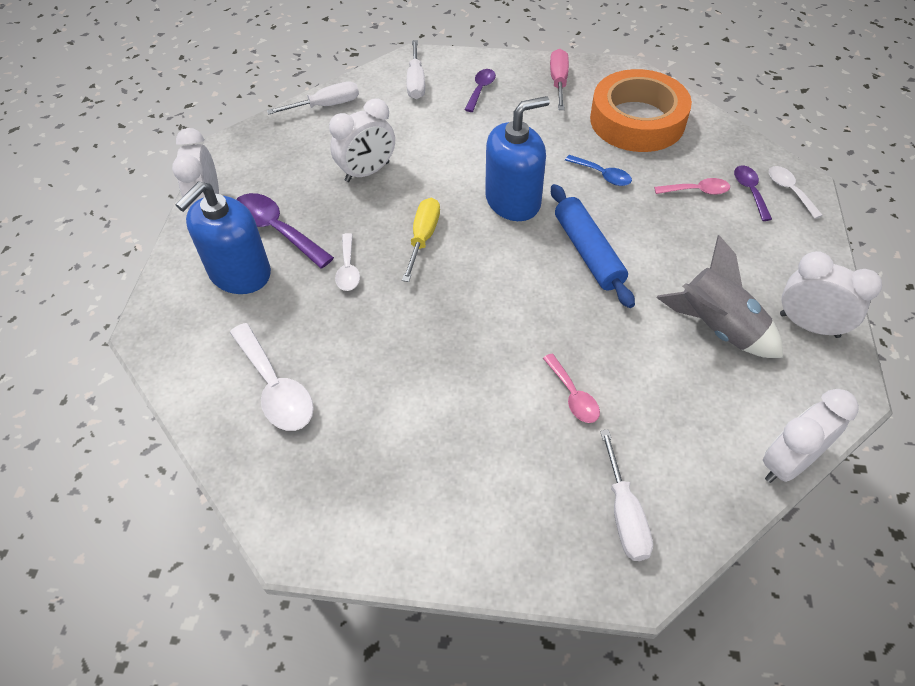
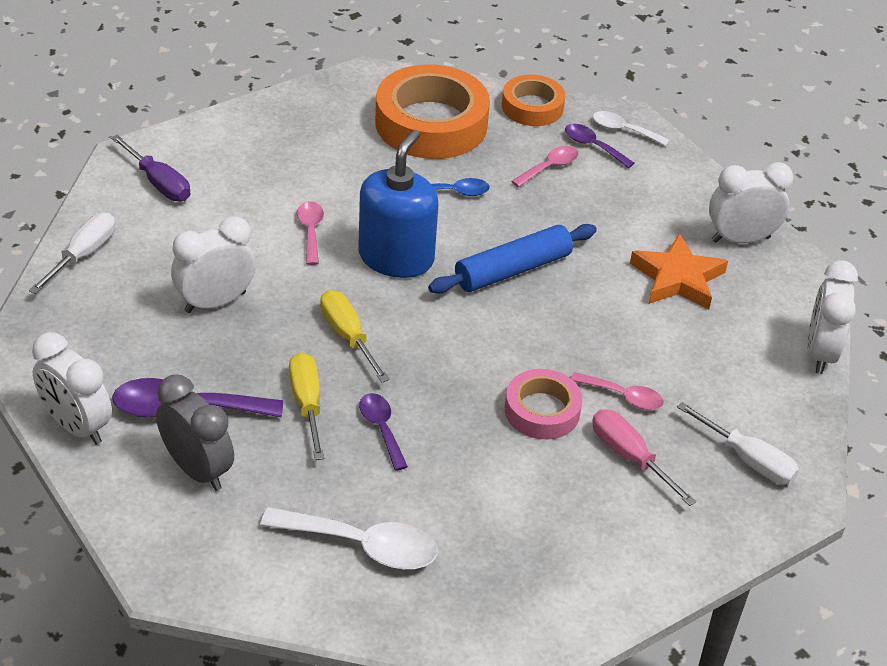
camera: 45 degrees left, 10 degrees down
(239, 273) = (197, 470): blue soap dispenser -> grey clock
(348, 269) = (307, 404): white spoon -> yellow screwdriver
(367, 172) = (215, 302): white clock -> white clock turned 135 degrees counterclockwise
(416, 82) = (158, 183): white screwdriver -> purple screwdriver
(475, 155) = (310, 231): none -> pink spoon
(480, 89) = (240, 160): purple spoon -> purple spoon (381, 428)
(499, 368) = (542, 411): none -> pink tape
(558, 82) = (314, 117): pink screwdriver -> pink screwdriver (630, 457)
(588, 252) = (512, 270): blue rolling pin -> blue rolling pin turned 60 degrees counterclockwise
(717, 328) = (677, 278): grey rocket -> orange star
(729, 141) = (532, 107): none -> orange tape

